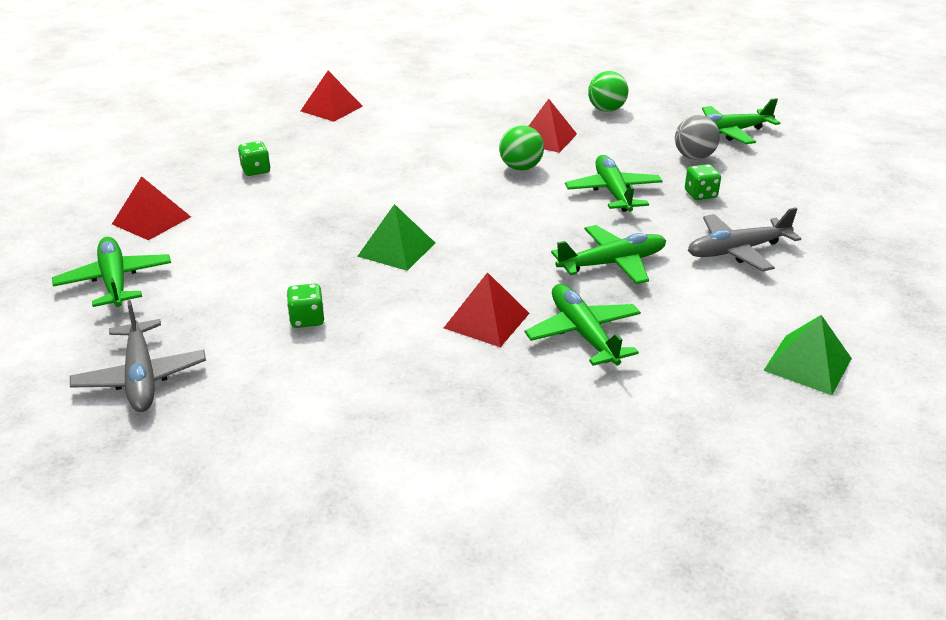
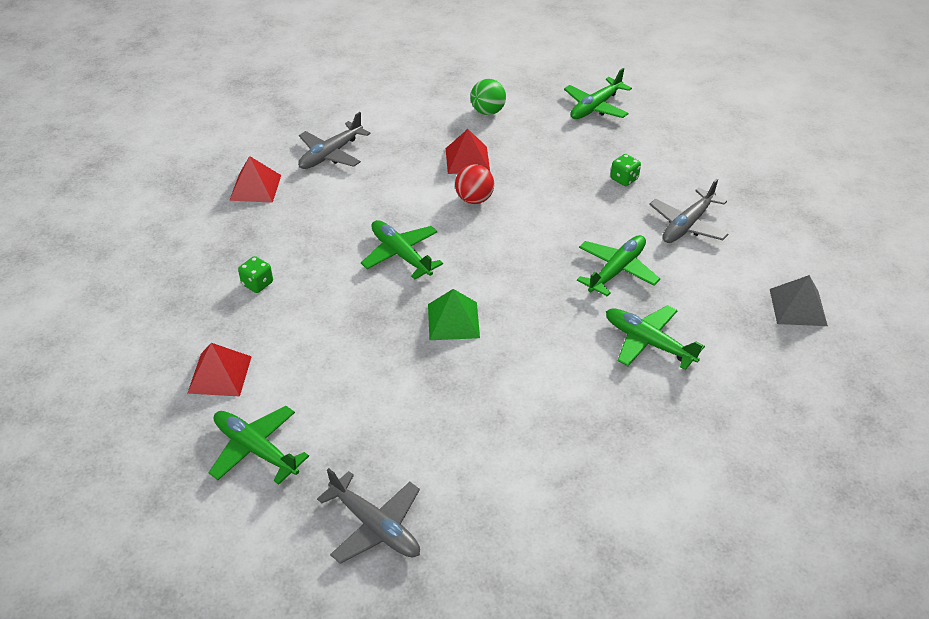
camera: 30 degrees left, 10 degrees up
(307, 319) = (448, 416): green dice -> none
(422, 103) = (331, 154): none -> grey plane
(487, 320) = (576, 359): red pyramid -> none
(520, 168) = (474, 199): green ball -> red ball
(613, 192) = (563, 200): green plane -> green plane (401, 255)
(694, 157) = (591, 142): grey ball -> none
(807, 364) = (798, 307): green pyramid -> grey pyramid

